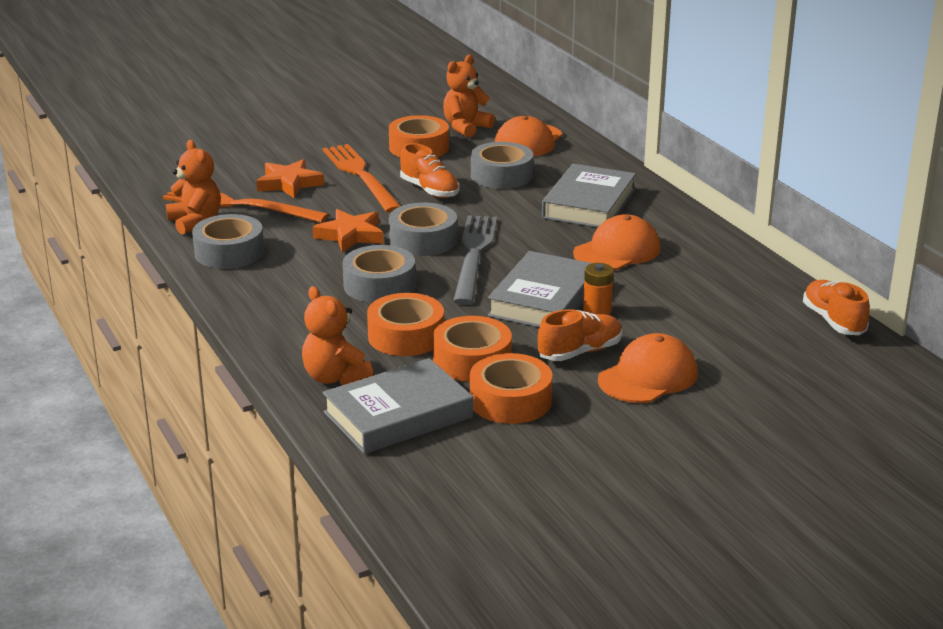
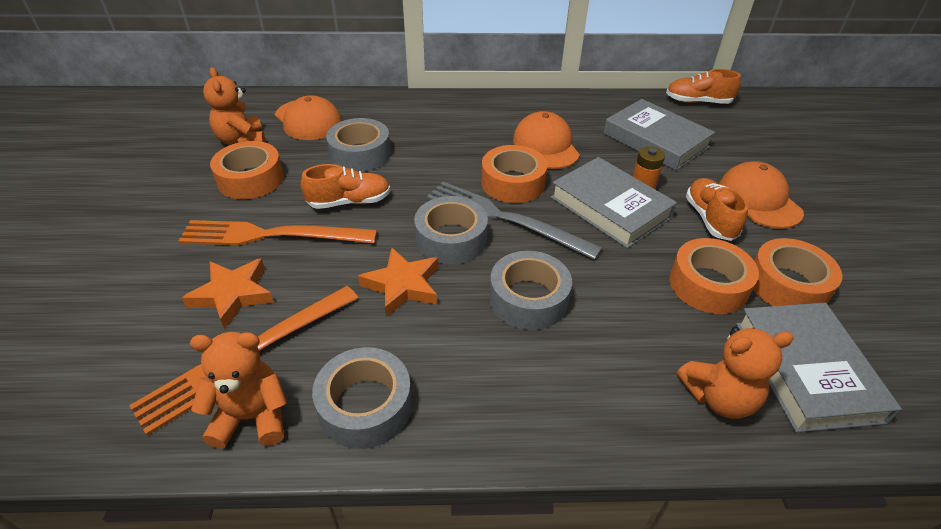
camera: 65 degrees left, 15 degrees up
(406, 336) = (645, 314): orange tape -> orange tape (513, 183)
(588, 204) = (454, 131): grey book -> grey book (655, 140)

